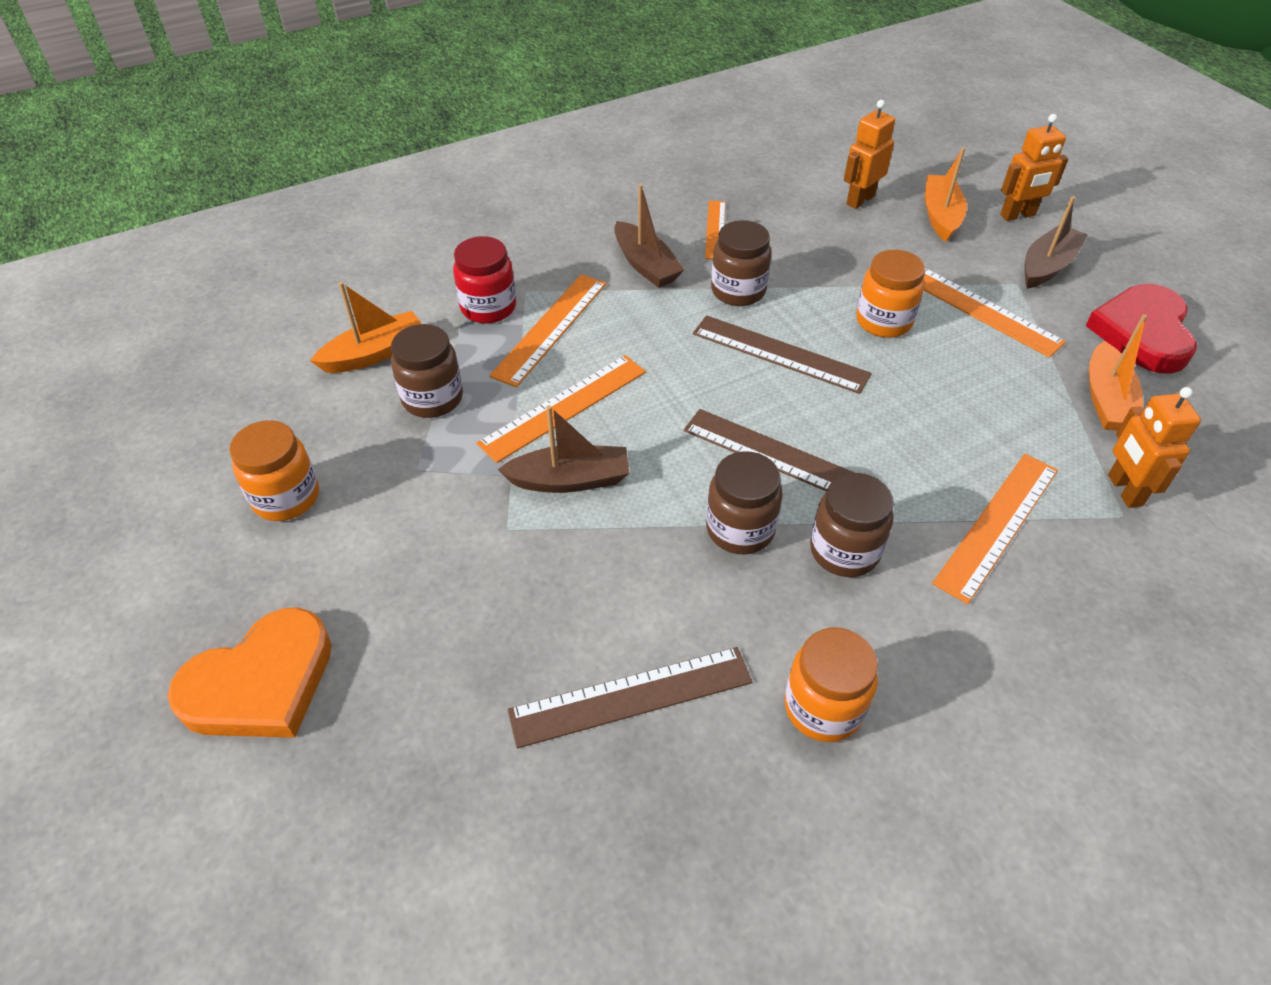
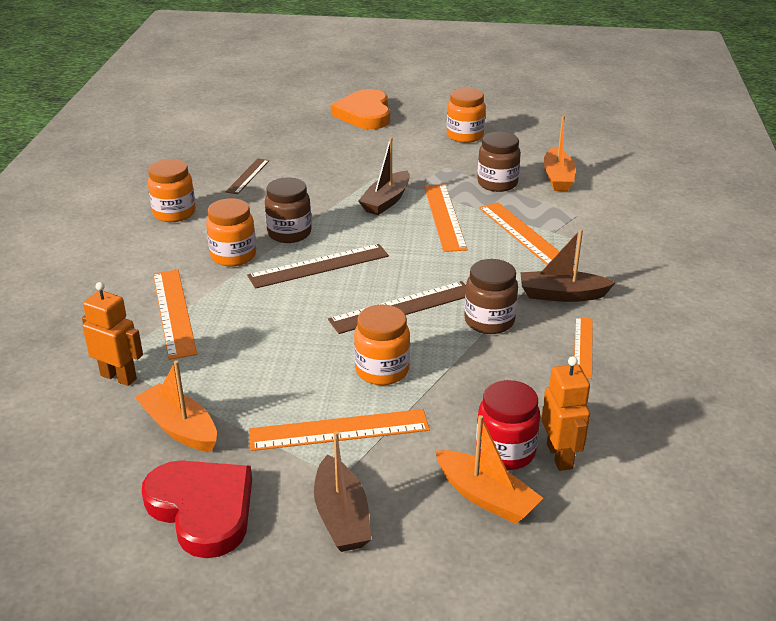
camera: 125 degrees right, 15 degrees down
(488, 307) = (569, 221): red jar -> red jar (505, 452)
(631, 696) = (248, 176): brown ruler -> brown ruler, size x0.62
(715, 229) = (583, 347): orange ruler -> orange ruler turned 60 degrees clockwise
(844, 551) = (233, 256): brown jar -> orange jar
(1018, 215) = (434, 559): orange robot -> none

